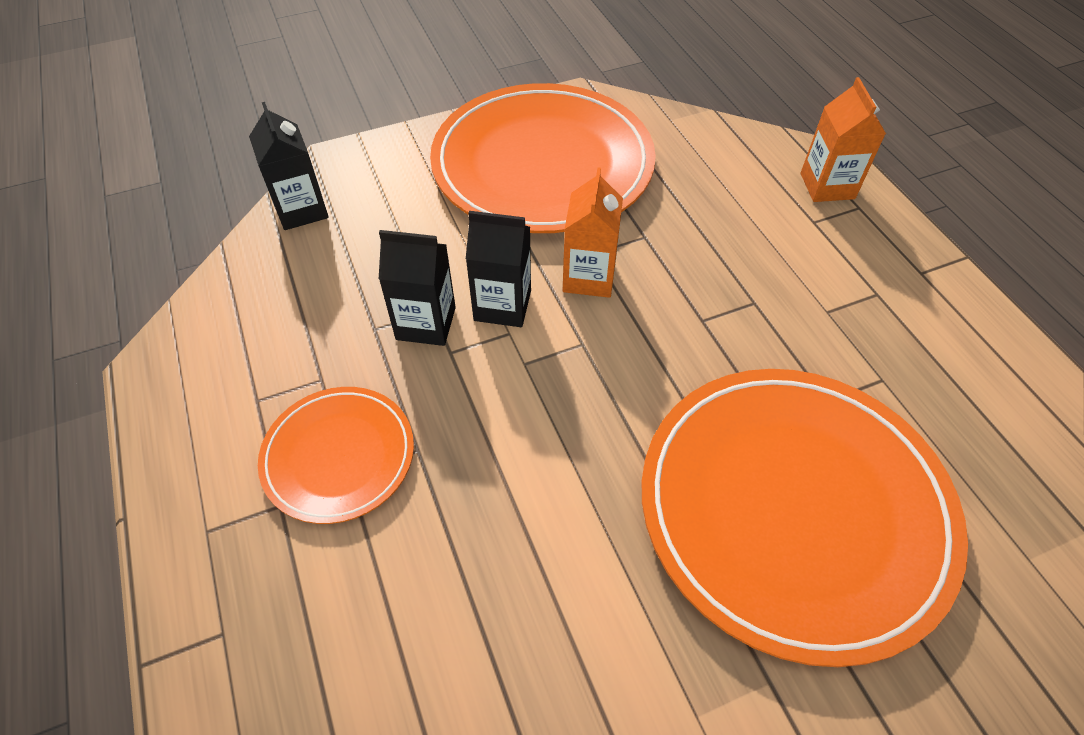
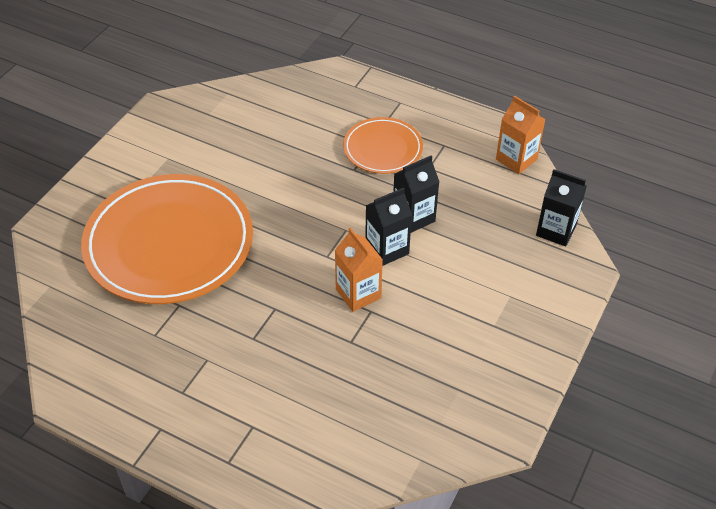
camera: 140 degrees right, 5 degrees down
(542, 165) = (464, 353): orange plate -> none
(827, 186) = (261, 468): orange carton -> orange carton (516, 159)

